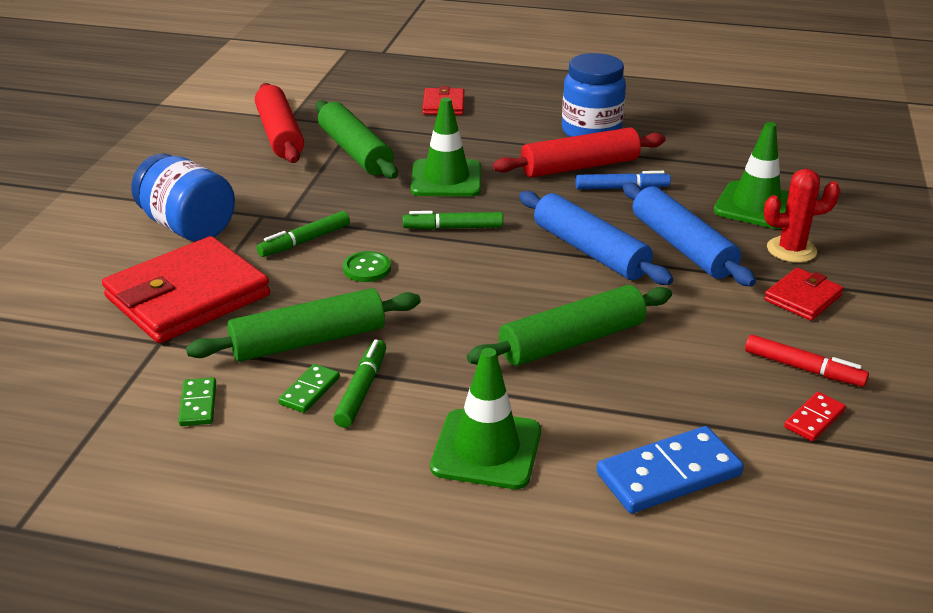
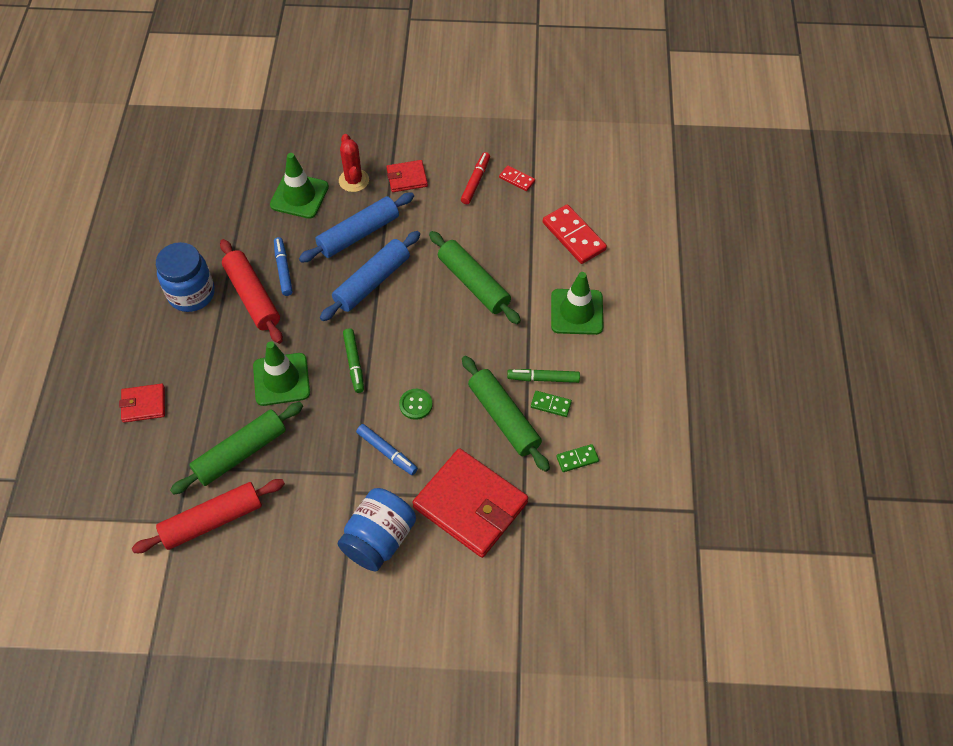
camera: 100 degrees left, 25 degrees up
(305, 241) = (387, 452): green marker -> blue marker
(669, 474) = (574, 236): blue domino -> red domino
(802, 298) = (407, 178): red wallet -> red wallet turned 45 degrees counterclockwise

